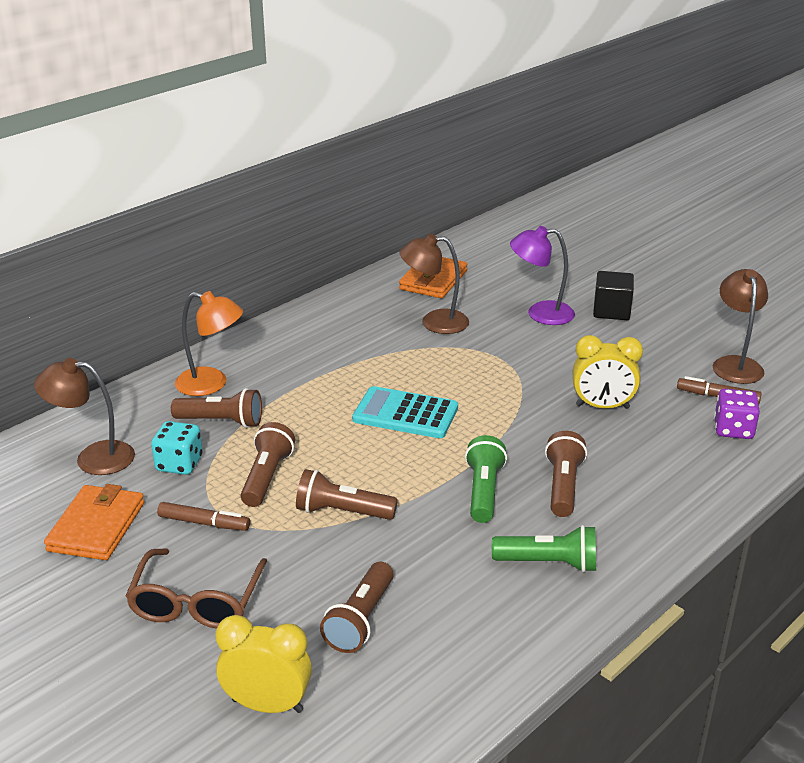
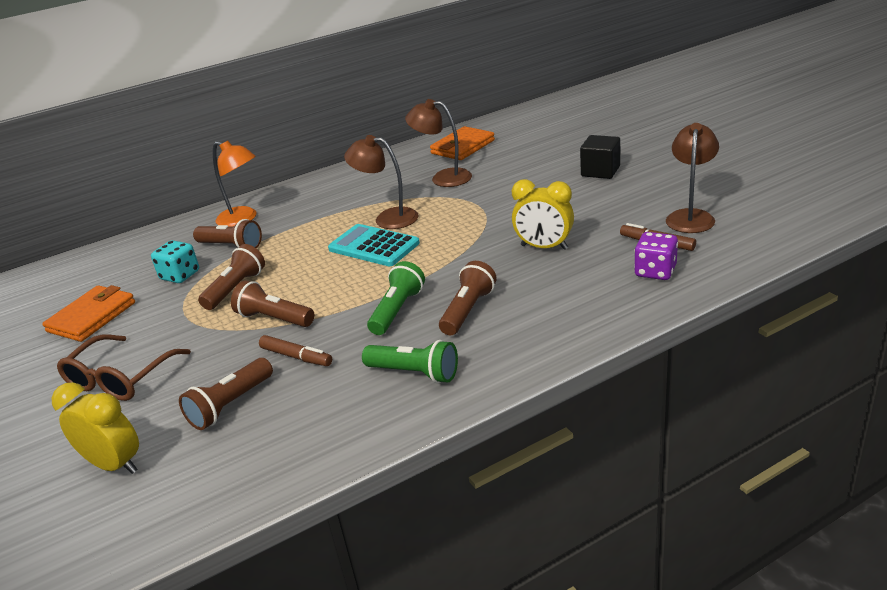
camera: 20 degrees right, 0 degrees up
(93, 458) = (125, 268): brown lamp -> brown lamp (388, 218)
(204, 523) = (167, 320): brown marker -> brown marker (296, 357)
(540, 313) = (536, 172): purple lamp -> none

